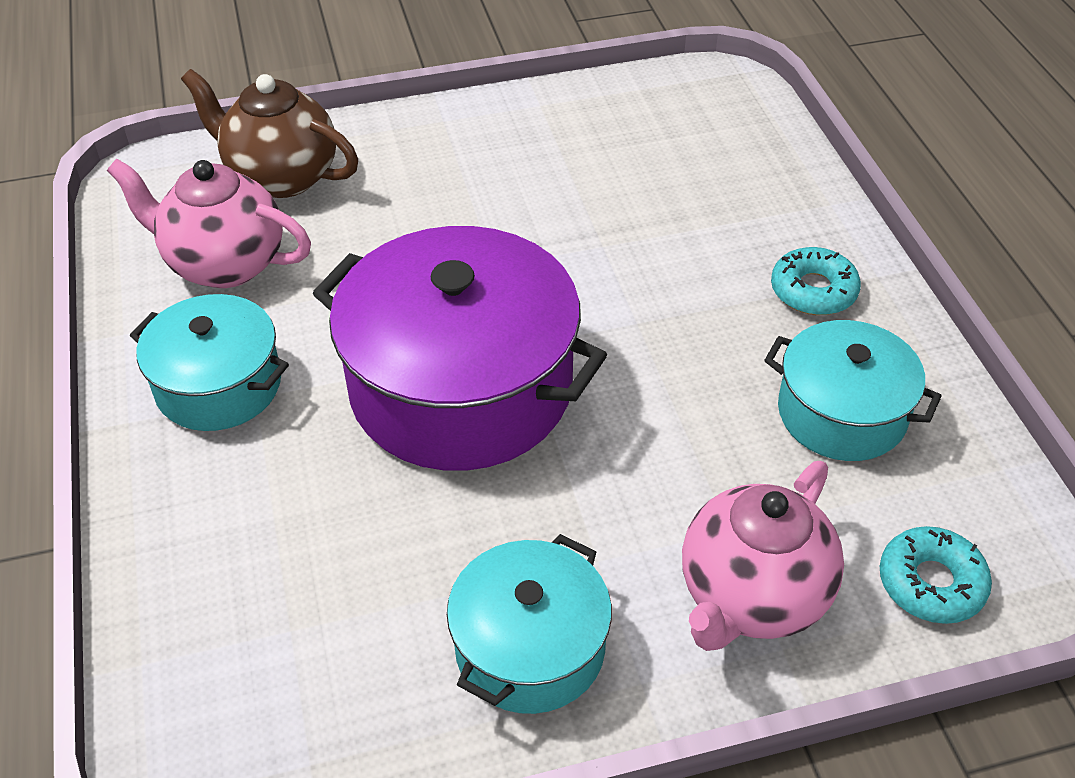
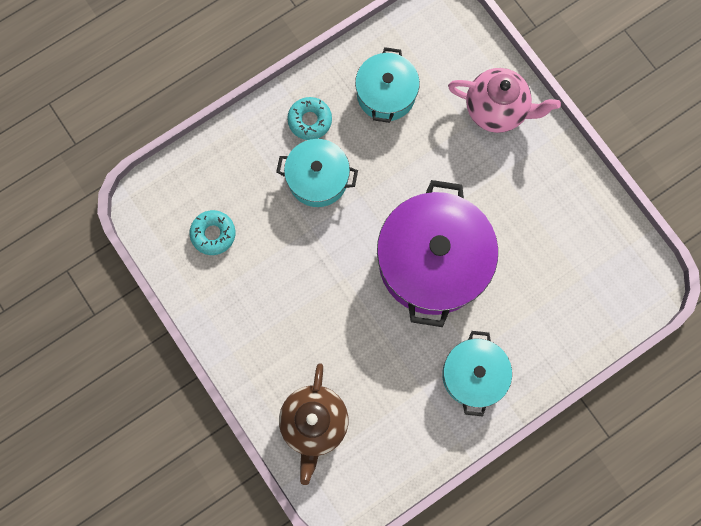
camera: 110 degrees left, 30 degrees up
(224, 264) = (393, 417): pink teapot -> none
(530, 647) = (552, 184): turquoise pot -> turquoise pot (318, 178)
(931, 583) = (463, 46): turquoise donut -> turquoise donut (213, 234)

